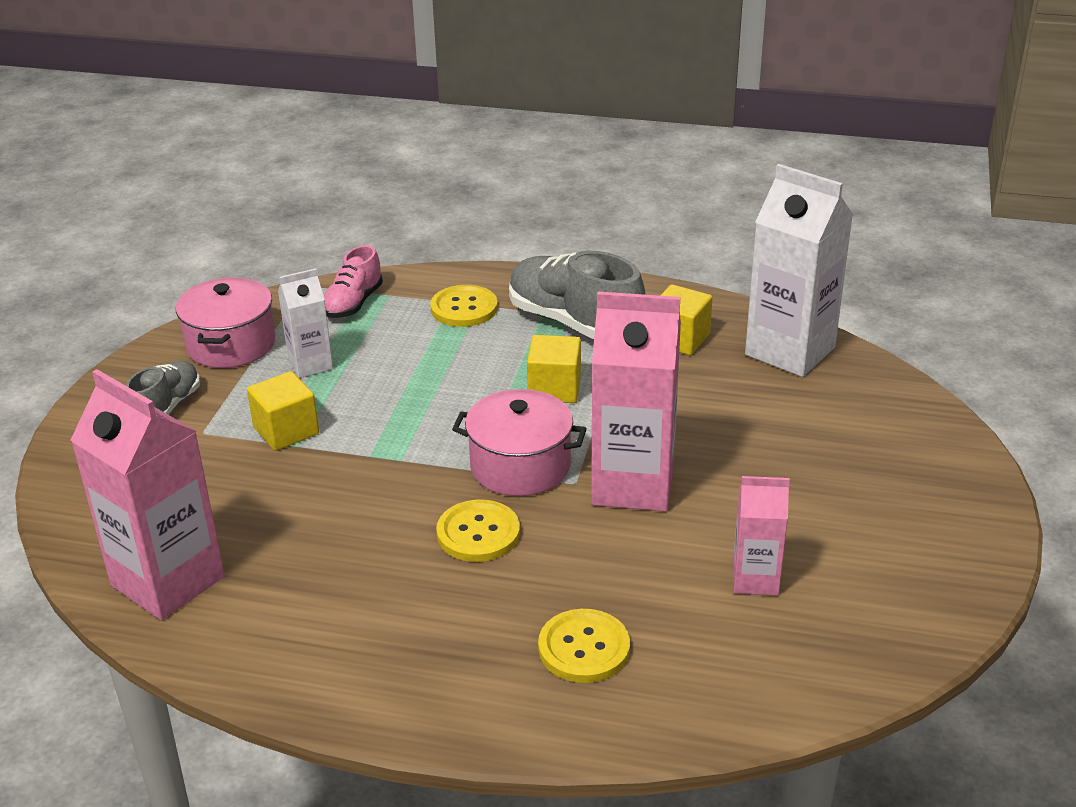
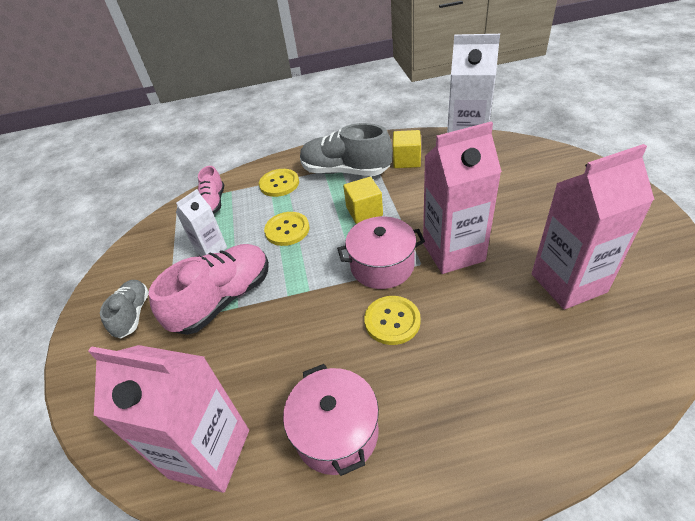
camera: 20 degrees left, 10 degrees up
(231, 344) = (152, 255): pink pot -> pink pot (336, 432)
(286, 431) = (223, 299): yellow cube -> pink shoe
(584, 648) = (518, 375): yellow button -> yellow button (287, 230)
(755, 579) = (568, 283): pink carton -> pink carton, size x1.85

